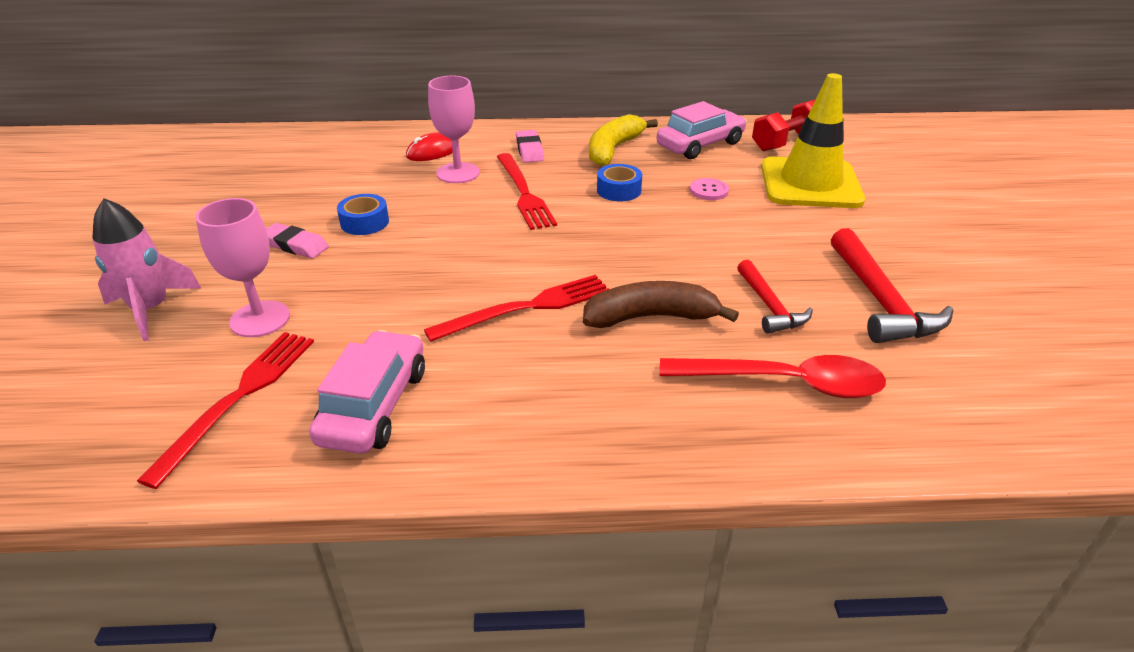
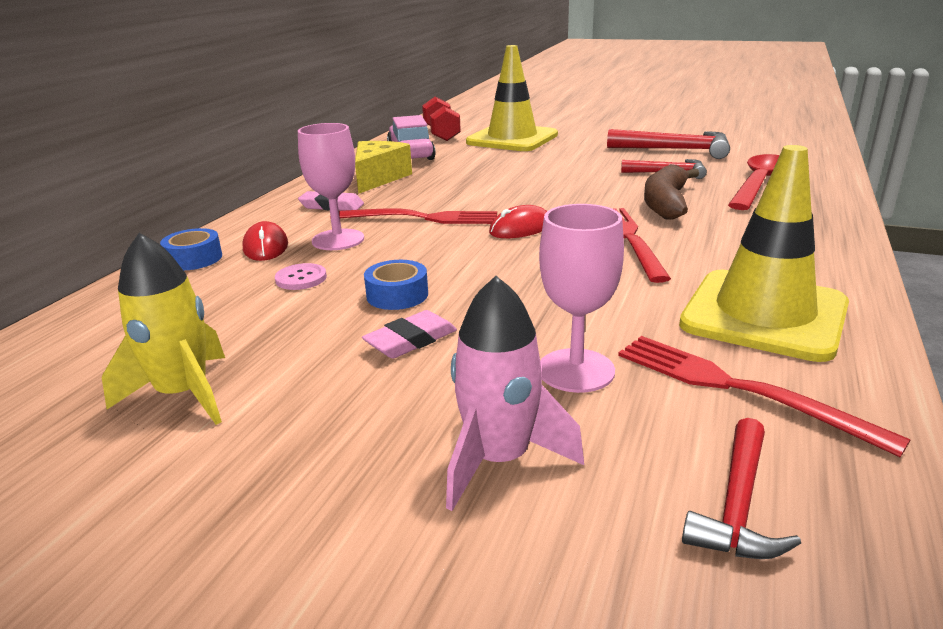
camera: 65 degrees left, 10 degrees down
(96, 407) = (738, 505): none -> red hammer
(220, 194) = (184, 394): none -> yellow rocket
(374, 405) = (764, 315): pink car -> yellow traffic cone
(525, 244) = (520, 228): none -> red mouse
(613, 149) = (378, 178): yellow banana -> yellow cheese
(619, 190) = (457, 186): blue tape -> blue tape (194, 259)
(708, 190) = (491, 163): pink button -> pink button (301, 278)

